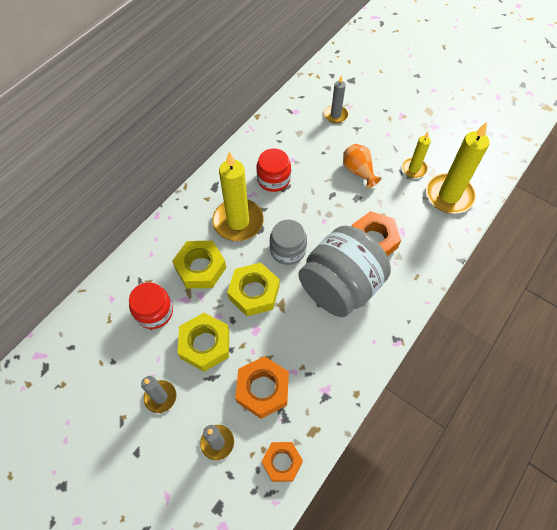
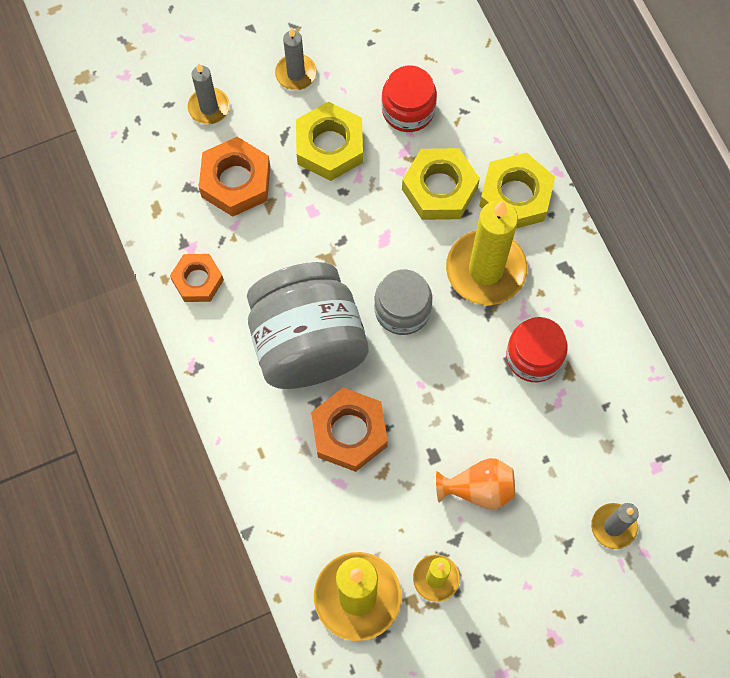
camera: 120 degrees right, 10 degrees up
(254, 292) = (364, 235): yellow nut -> yellow nut (515, 196)
(282, 462) = (146, 160): orange nut -> orange nut (198, 280)

